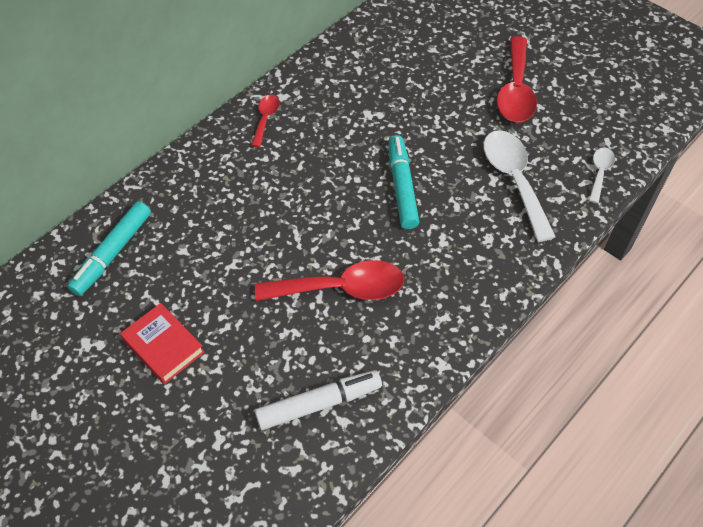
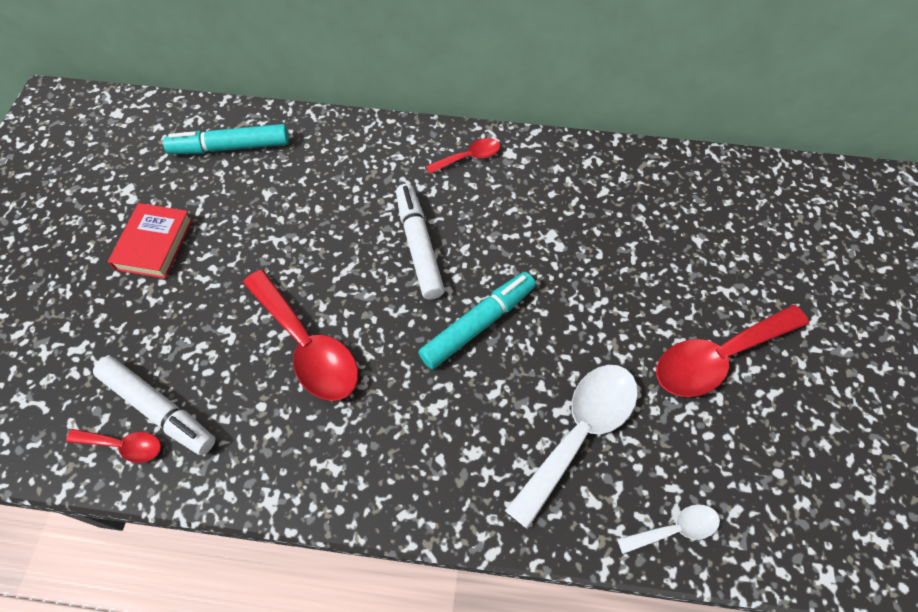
camera: 55 degrees right, 5 degrees up
(314, 185) = (419, 246): none -> white marker
(332, 439) = (124, 445): none -> red spoon

